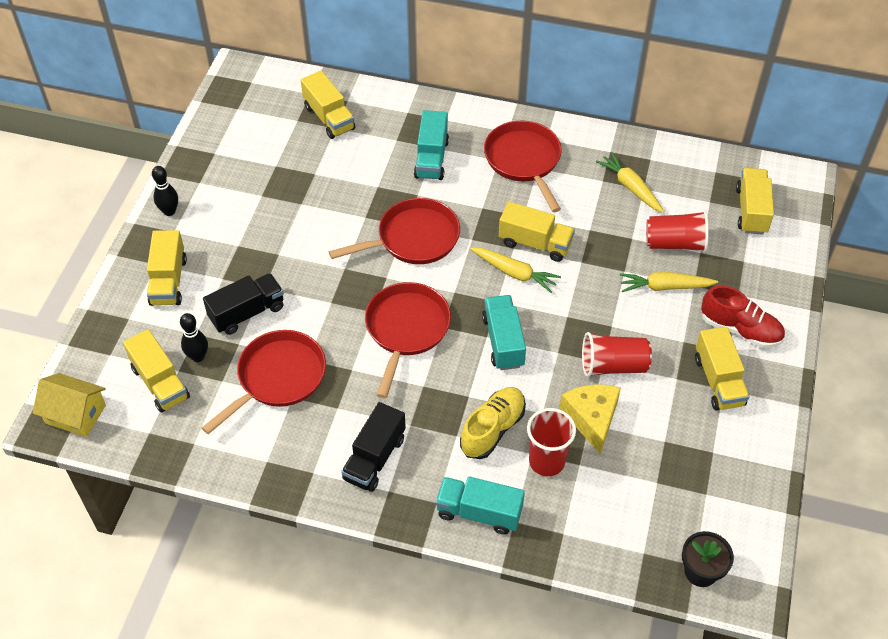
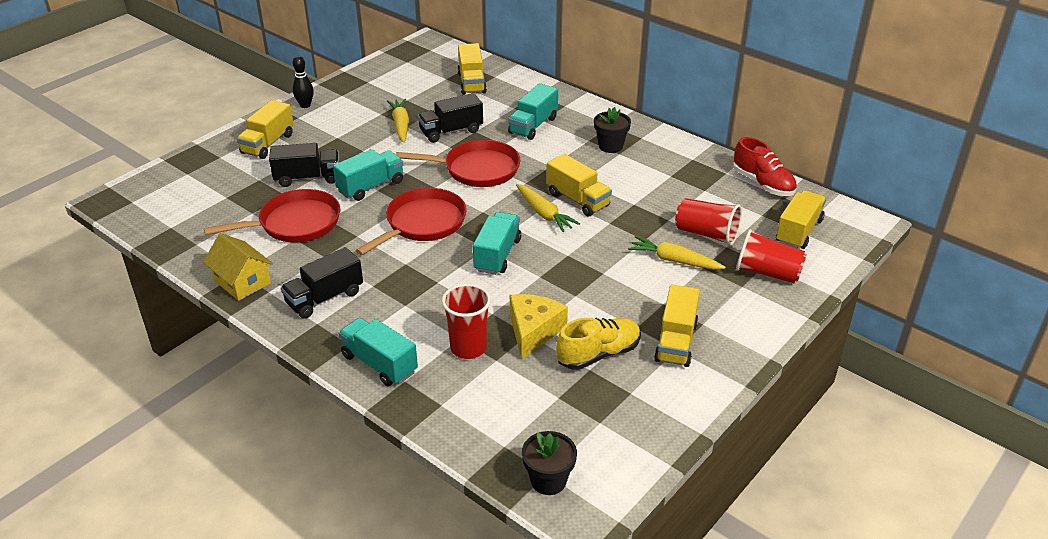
camera: 25 degrees right, 15 degrees down
(75, 414) = (130, 200): yellow house -> yellow house (242, 282)
(160, 382) = (206, 200): yellow truck -> none
(198, 356) = (248, 193): black bowling pin -> none
(321, 300) = (371, 186): none -> turquoise truck
(353, 195) = (451, 131): none -> black truck
(492, 429) = (439, 310): yellow shoe -> yellow shoe (598, 354)
(524, 161) = (610, 146): red pan -> black flower pot
(613, 365) = (582, 300): red cup -> red cup (767, 273)
(630, 187) = (693, 186): yellow carrot -> yellow carrot (400, 125)
(740, 329) = (725, 311): red shoe -> red shoe (763, 184)

